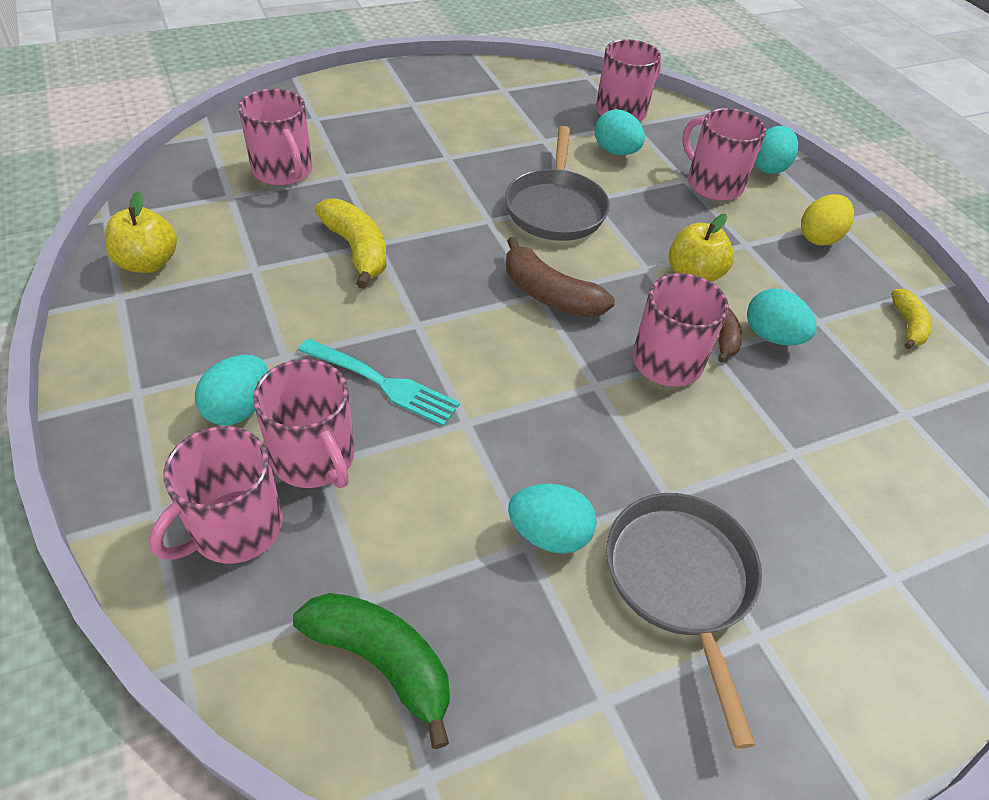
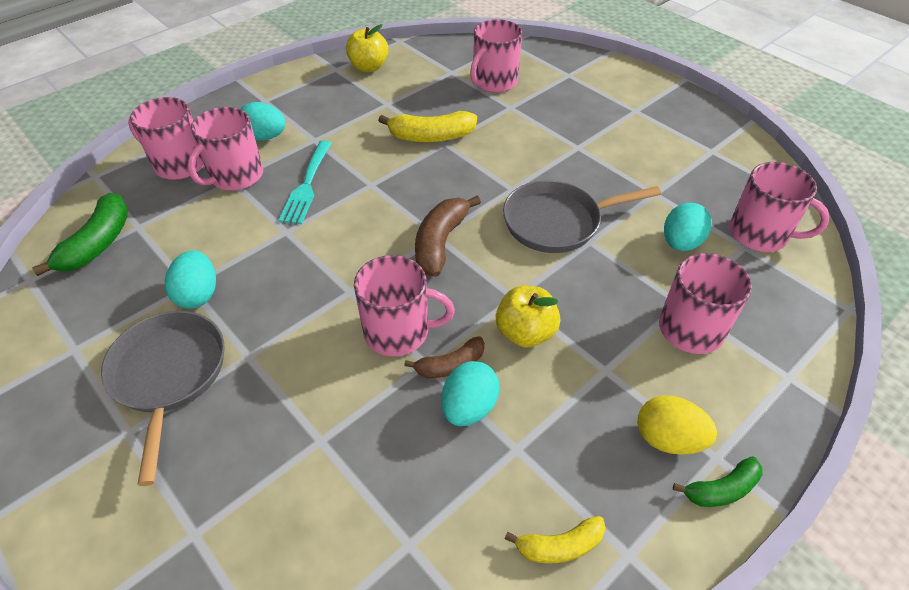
camera: 75 degrees right, 0 degrees up
(357, 250) = (431, 137): yellow banana -> yellow banana turned 45 degrees clockwise
(681, 582) = (169, 376): grey pan -> grey pan turned 75 degrees counterclockwise
(769, 167) = (772, 375): turquoise egg -> none
(864, 230) = (721, 489): none -> green banana

